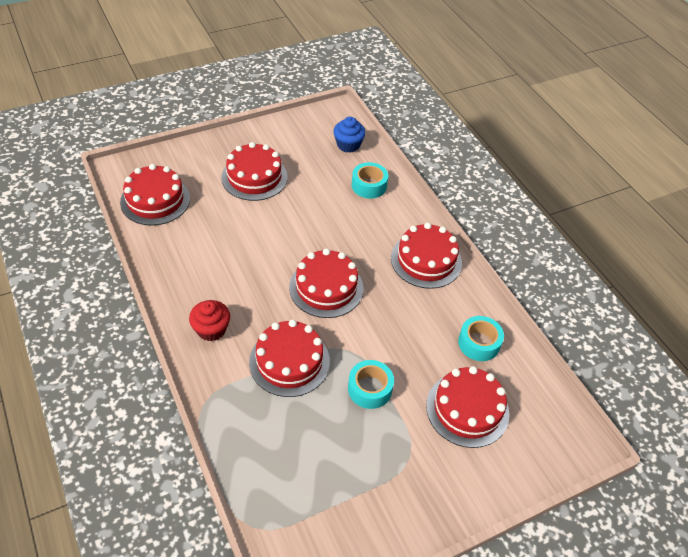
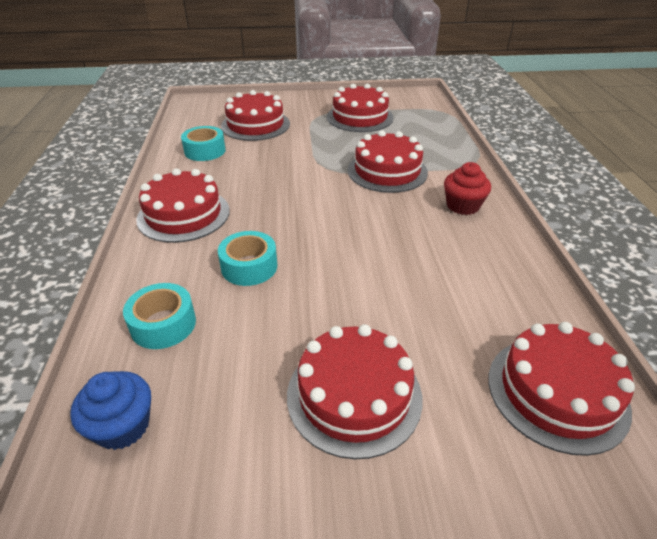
camera: 155 degrees left, 10 degrees down
(326, 288) = (319, 214): red cake -> red cake (360, 117)
(370, 389) = (324, 145): turquoise tape -> turquoise tape (249, 266)

